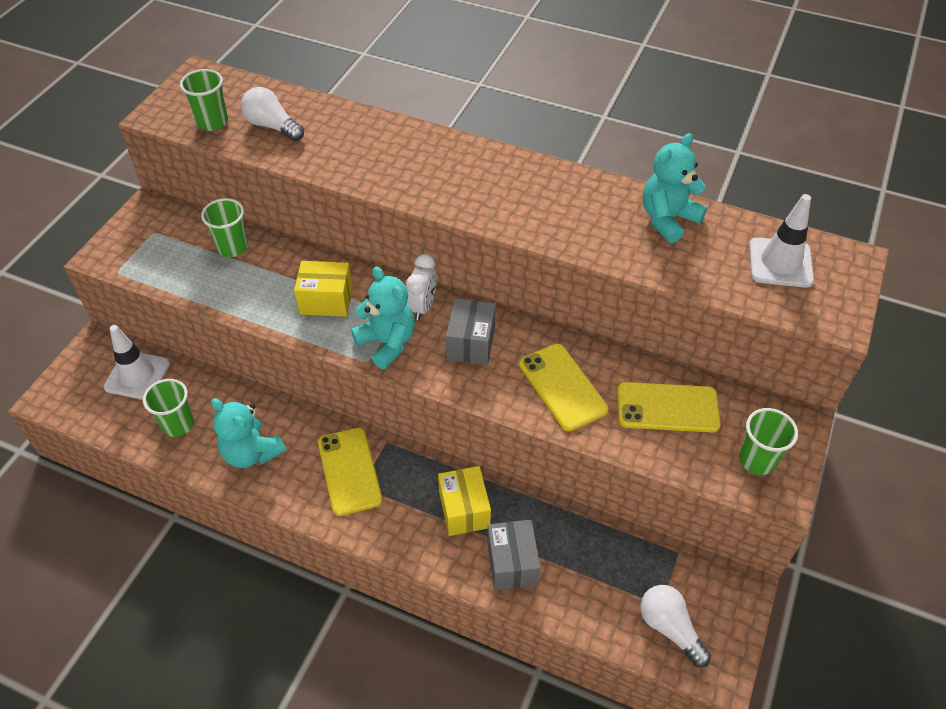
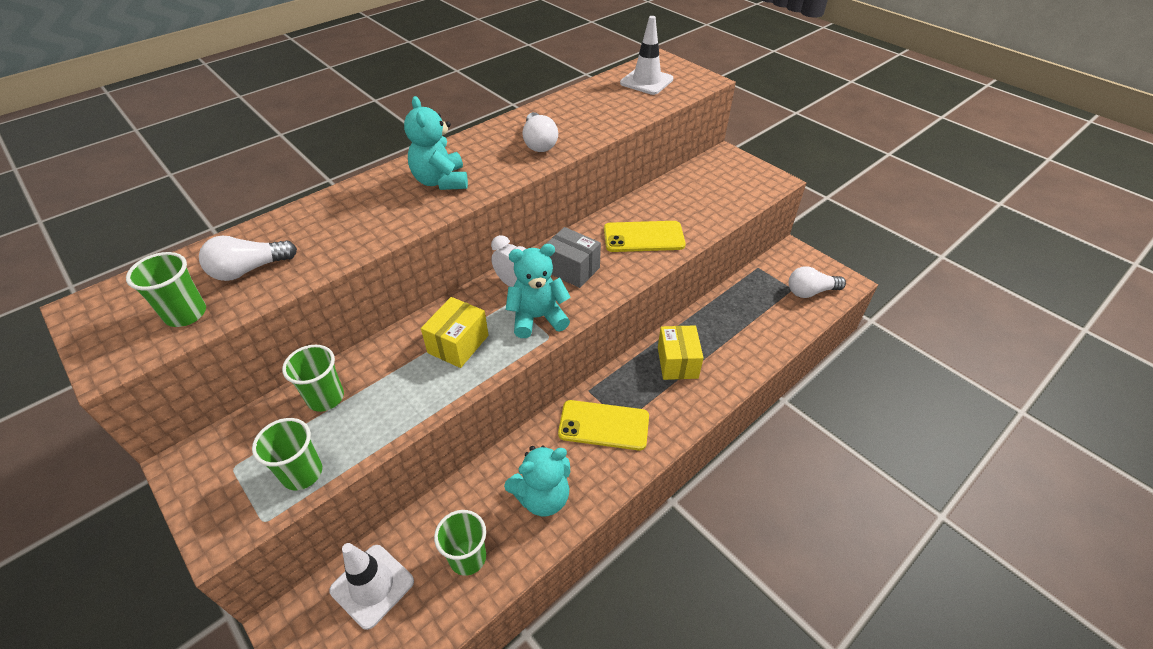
camera: 65 degrees left, 5 degrees down
(464, 510) = (677, 362): yellow box -> yellow box turned 75 degrees clockwise
(512, 563) = (734, 351): grey box -> none
(566, 219) = (539, 143): none -> white light bulb
(667, 219) = (575, 105): turquoise teddy bear -> turquoise teddy bear (441, 181)
(667, 408) = (688, 198): yellow phone -> none
(757, 460) = (746, 179): green cup -> green cup (302, 473)

